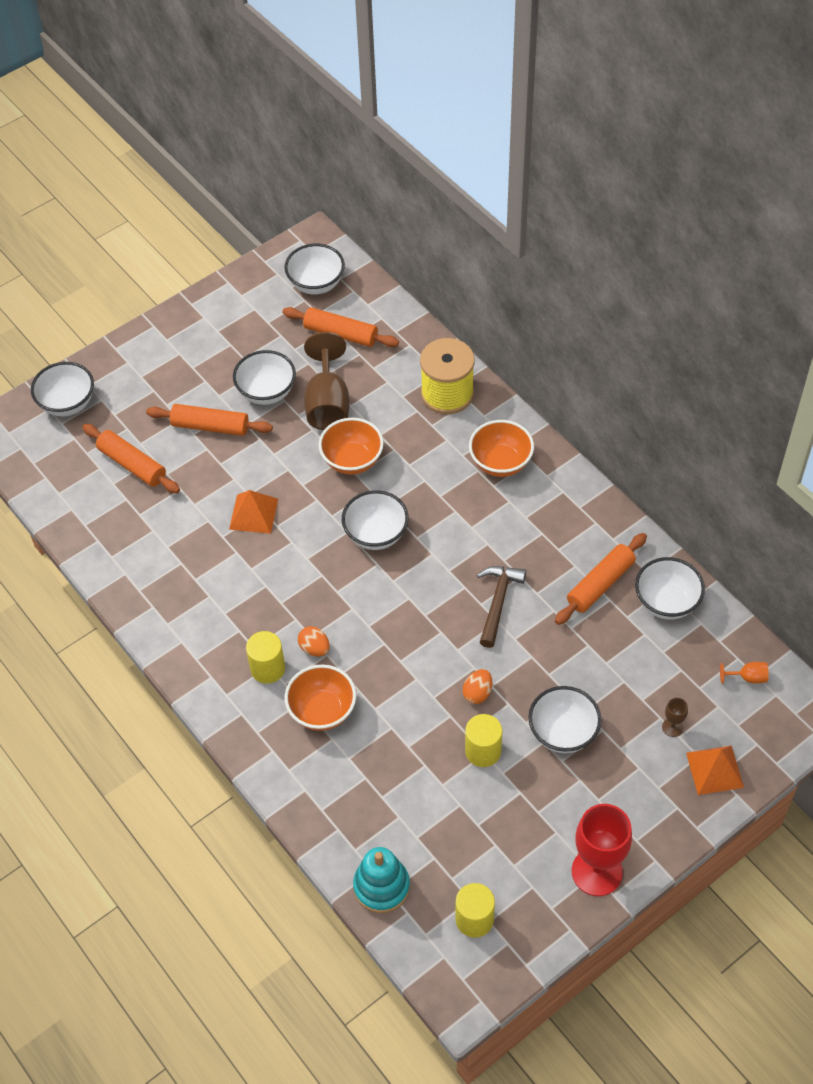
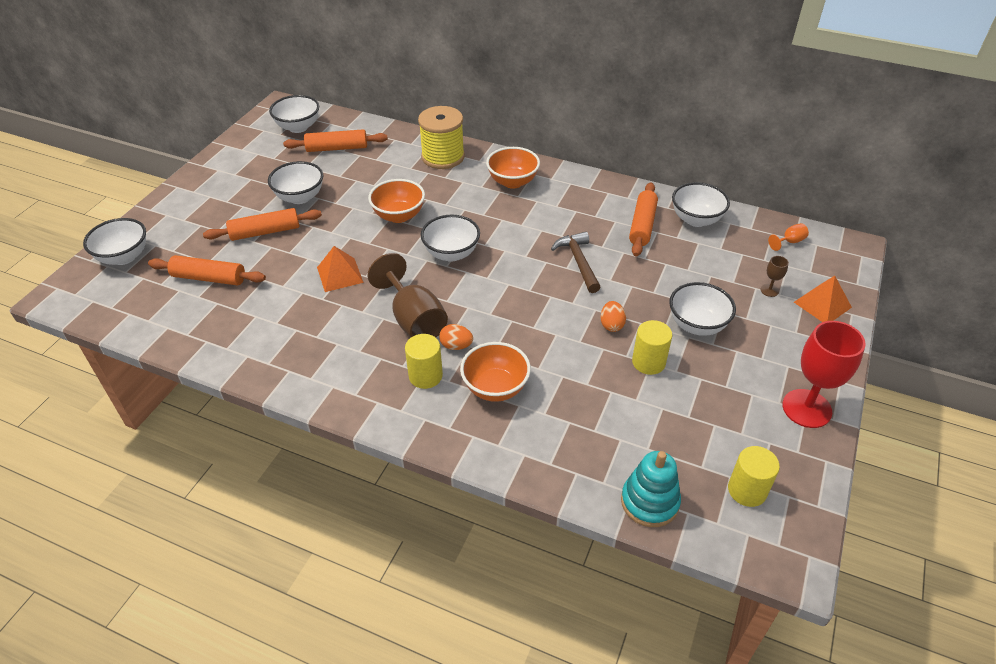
camera: 30 degrees left, 10 degrees down
(327, 404) = (355, 189): brown goblet -> brown goblet (414, 319)

